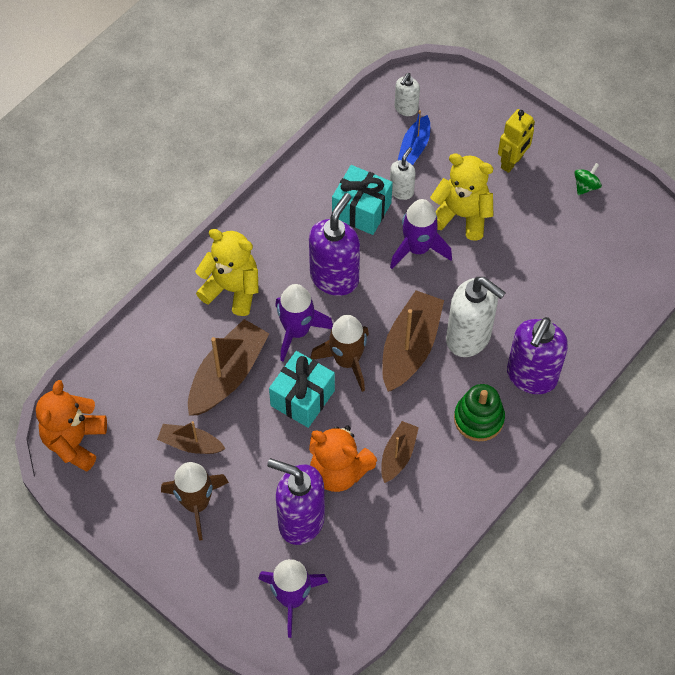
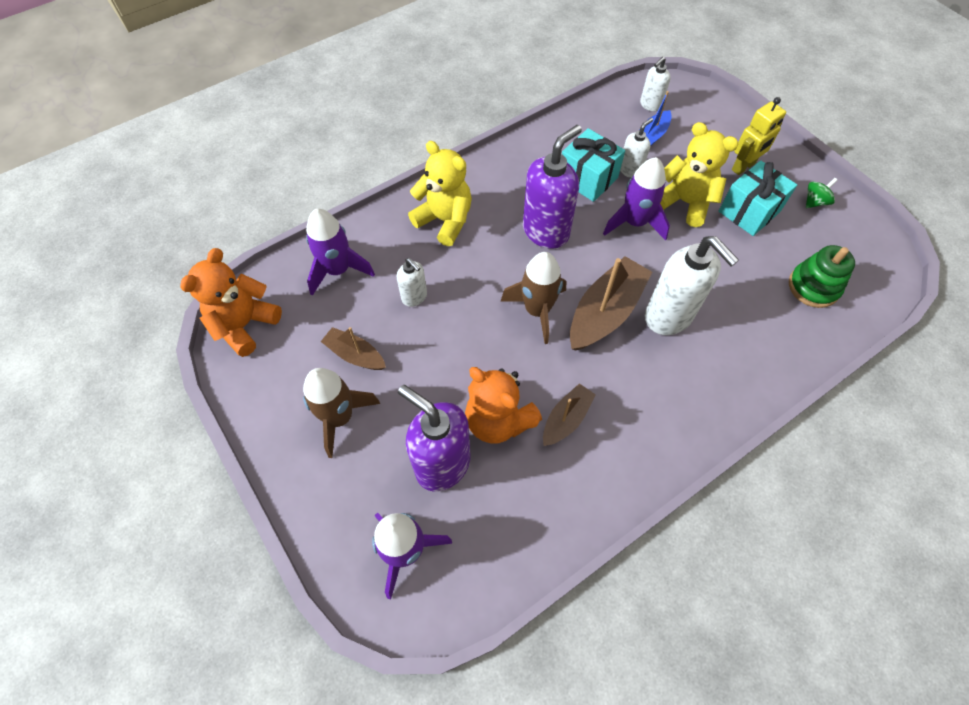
camera: 15 degrees right, 0 degrees up
(227, 375) = (414, 297): brown boat -> white soap dispenser
(297, 331) = (495, 272): purple rocket -> purple rocket (338, 270)
(302, 398) = (482, 336): turquoise gift -> turquoise gift (749, 211)
(478, 418) = (663, 401): green stacking toy -> green stacking toy (813, 287)
(531, 376) = (729, 371): purple soap dispenser -> none

